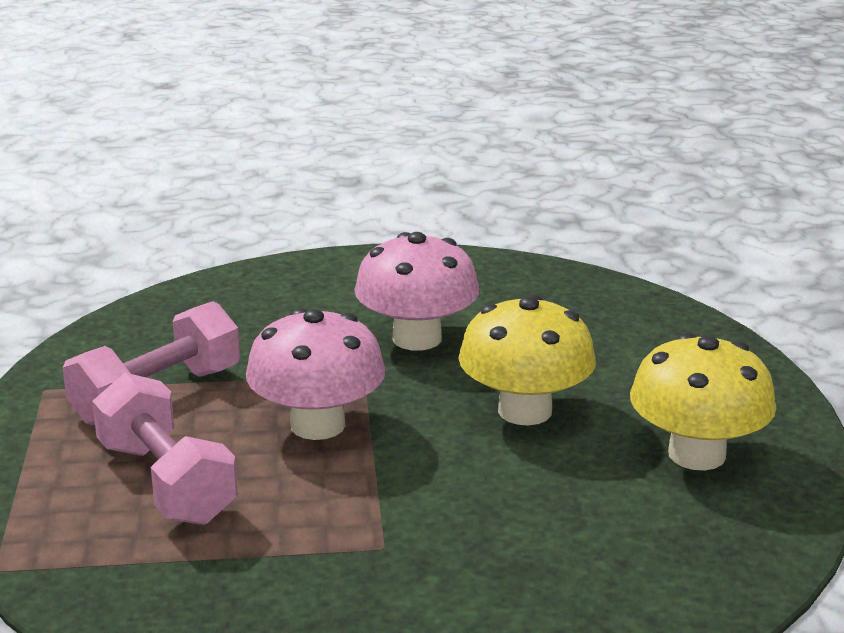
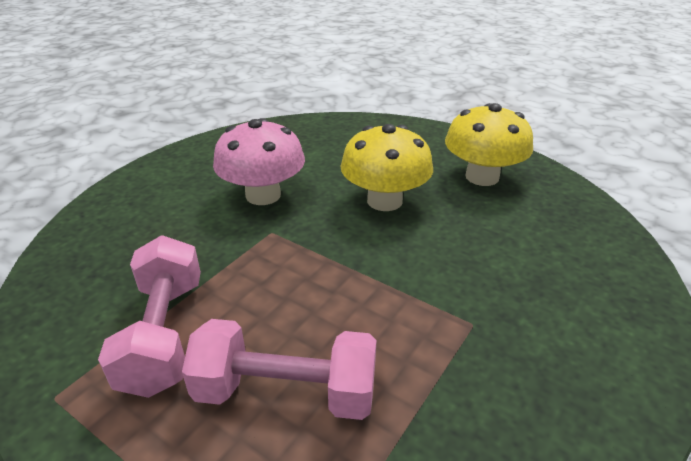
camera: 50 degrees left, 10 degrees up
(317, 425) = (304, 278): pink mushroom -> none

